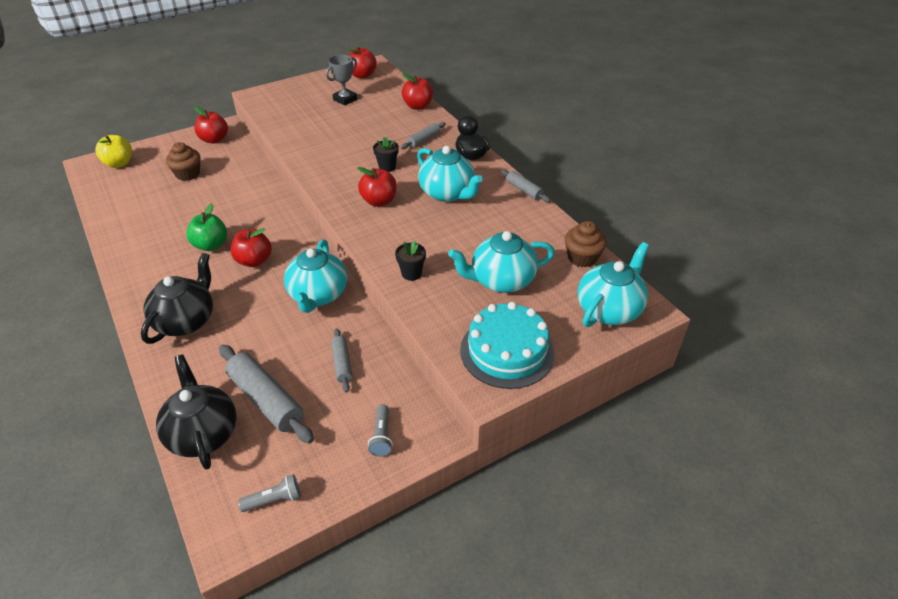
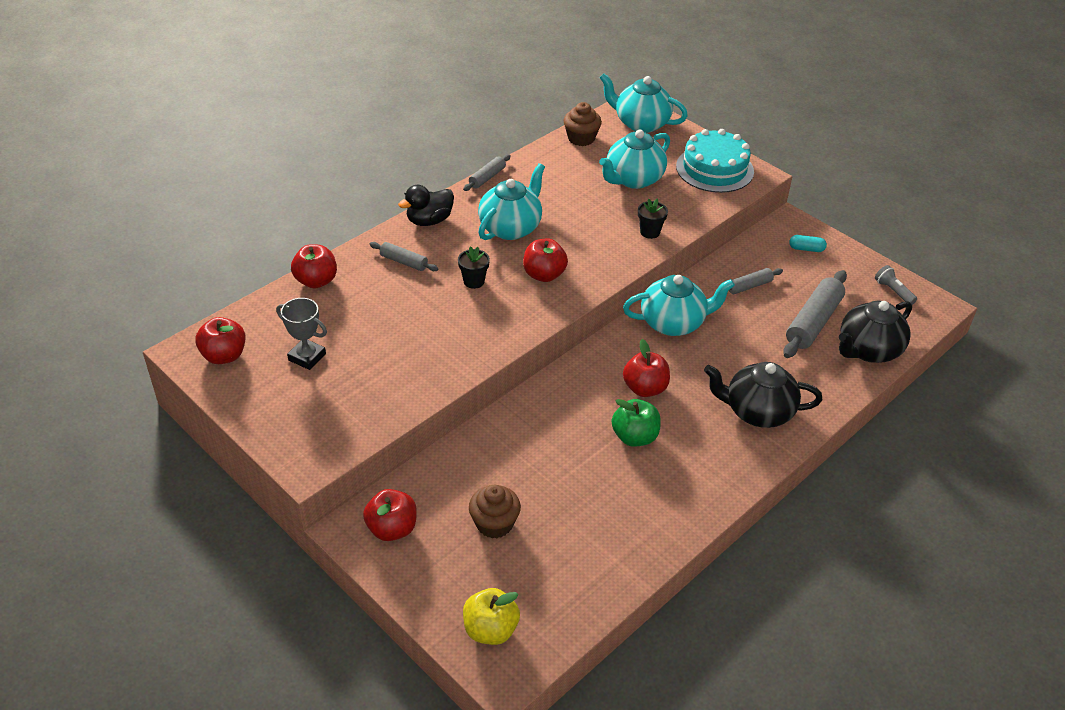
camera: 105 degrees left, 0 degrees up
(381, 436) = (806, 249): grey flashlight -> turquoise capsule
(501, 280) = (633, 179): turquoise teapot -> turquoise teapot turned 75 degrees clockwise

